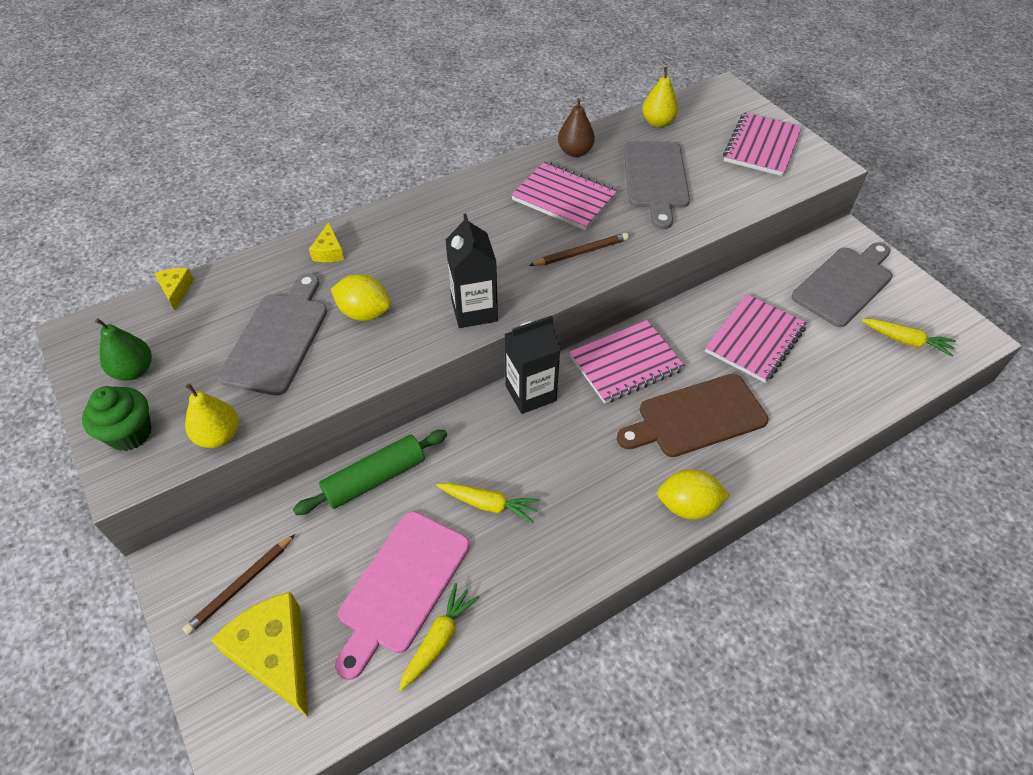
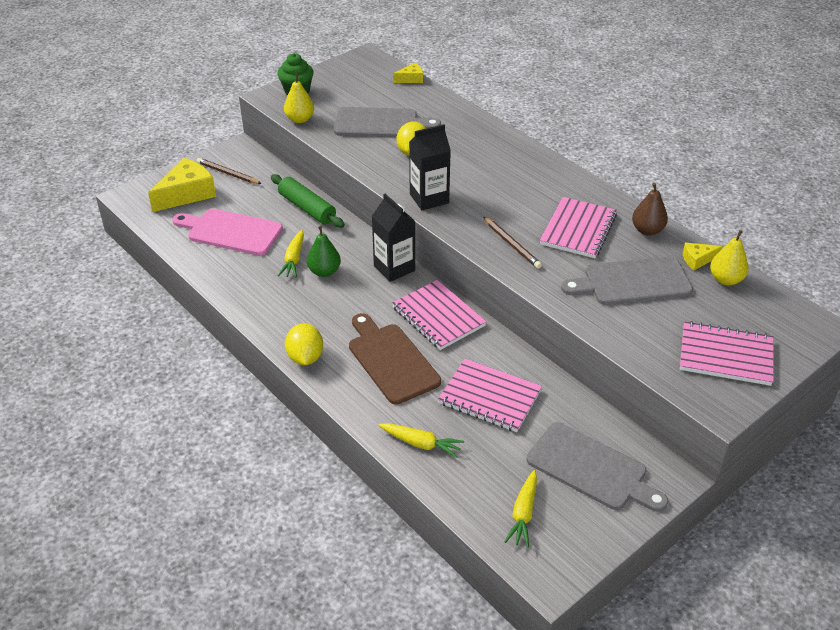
camera: 80 degrees right, 10 degrees down
(134, 370) = (342, 81): green pear -> green pear (324, 272)
(329, 252) = (468, 127): yellow cheese -> yellow cheese (697, 260)
(438, 639) = (197, 251): yellow carrot -> yellow carrot (421, 444)

